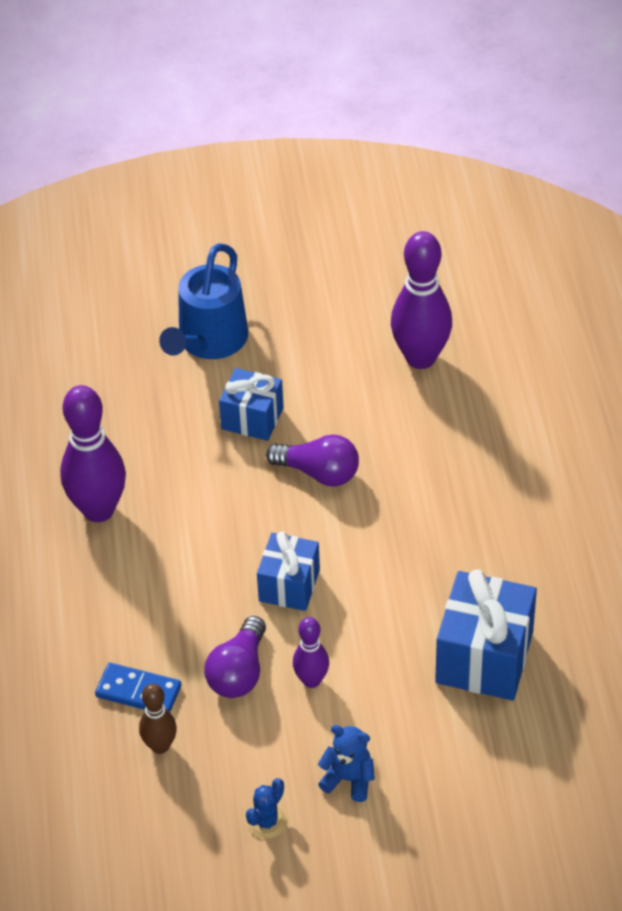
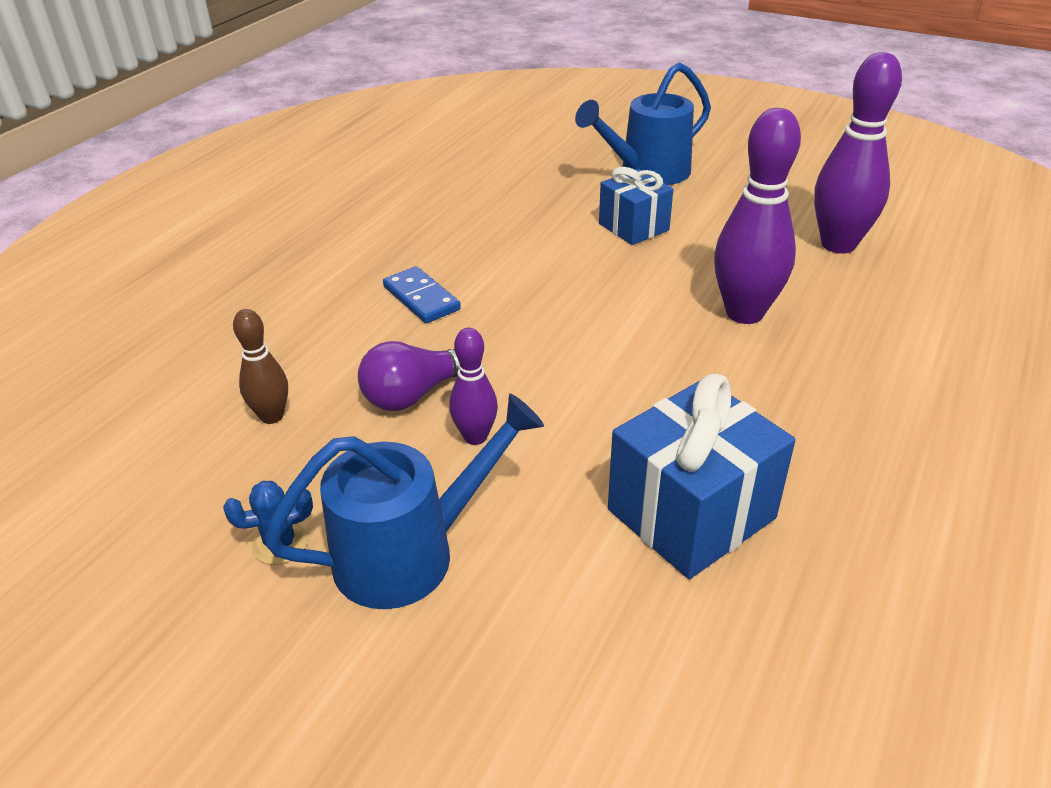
camera: 35 degrees right, 10 degrees down
(98, 510) = (437, 233): purple bowling pin -> purple bowling pin (744, 313)
(138, 691) = (309, 364): blue domino -> blue domino (421, 298)
(289, 585) = (539, 350): blue gift -> none
(318, 473) = (657, 283): purple light bulb -> none
(348, 779) = (411, 552): blue teddy bear -> blue watering can

